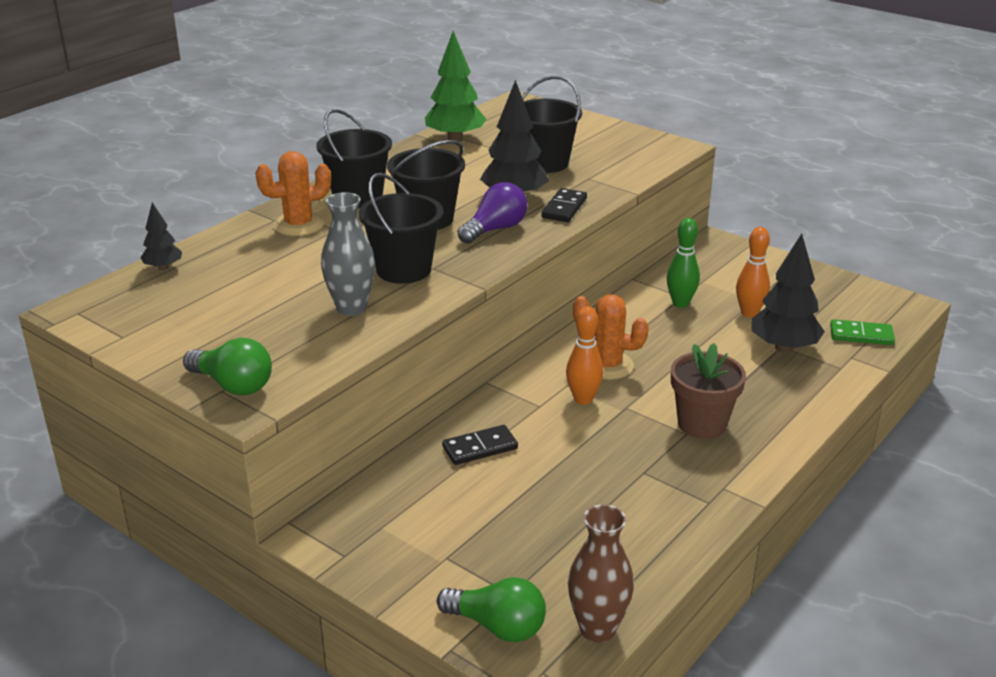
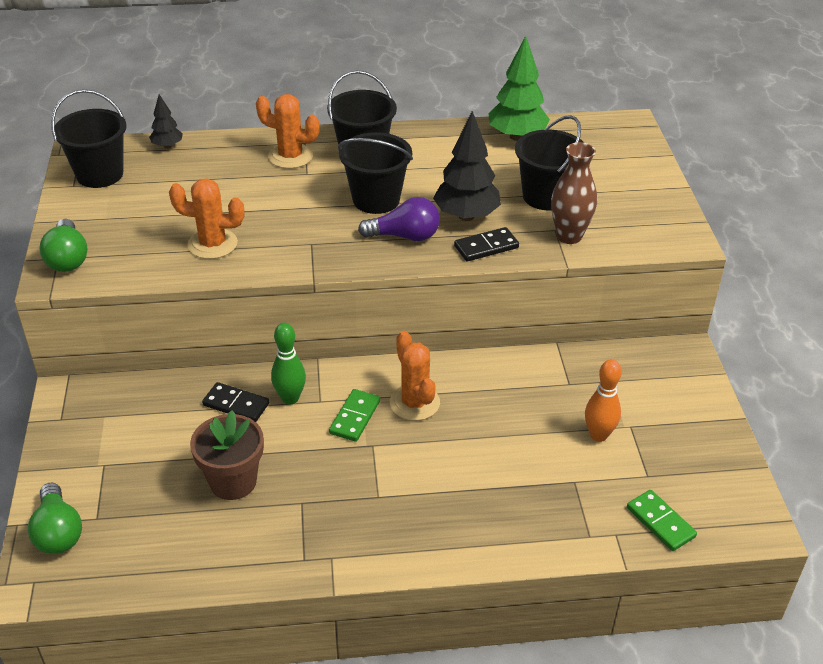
camera: 45 degrees right, 10 degrees up
(351, 308) = (212, 244): grey vase -> orange cactus
(403, 270) = (291, 233): black bucket -> black bucket (100, 174)
(583, 399) = (354, 417): orange bowling pin -> green domino
(597, 629) = (100, 583): brown vase -> brown vase (569, 236)
(680, 303) = (557, 389): green bowling pin -> green bowling pin (290, 398)
(702, 424) = (400, 498): brown flower pot -> brown flower pot (233, 481)
(783, 348) = (572, 485): black tree -> none

